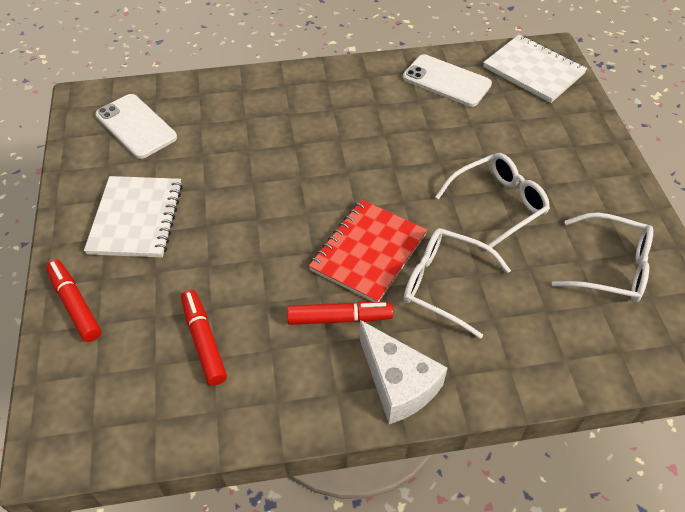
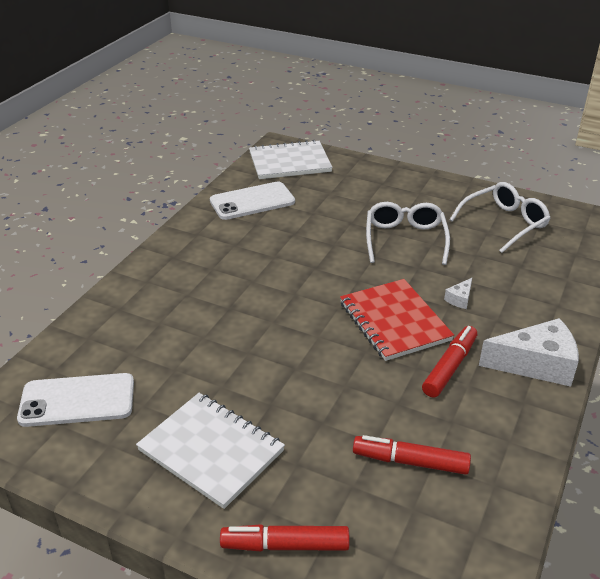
camera: 55 degrees left, 15 degrees down
(444, 284) = (460, 299): white glasses -> white cheese

